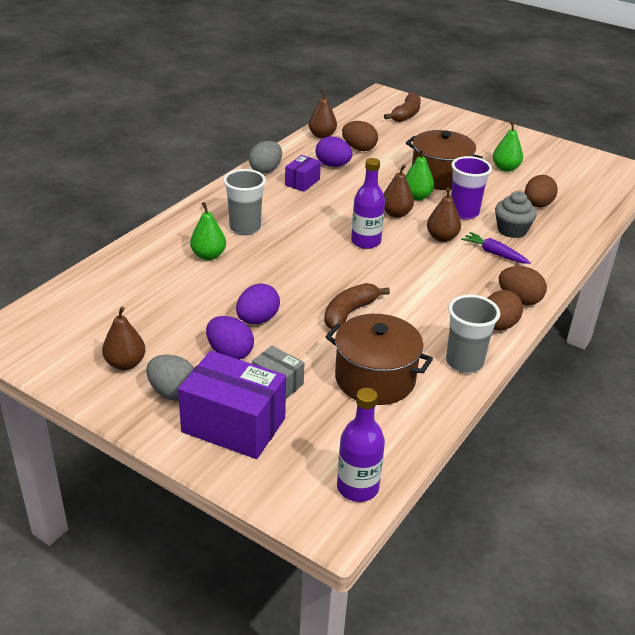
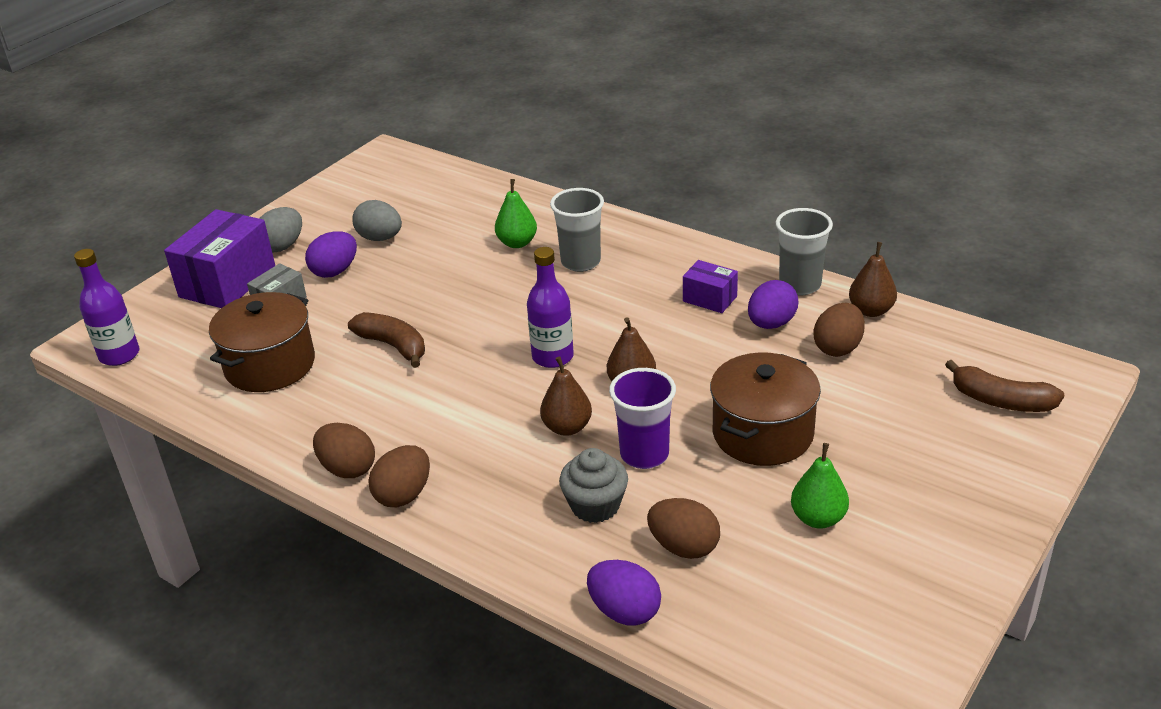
camera: 95 degrees right, 0 degrees up
(125, 363) = (331, 217): brown pear -> none
(257, 320) = (389, 284): purple egg -> purple egg (624, 611)
(265, 170) = (738, 267): grey egg -> grey egg (380, 238)
(416, 197) = (688, 406): green pear -> none
(464, 362) = (281, 434): grey cup -> grey cup (800, 285)
(494, 253) = (525, 479): purple carrot -> none

